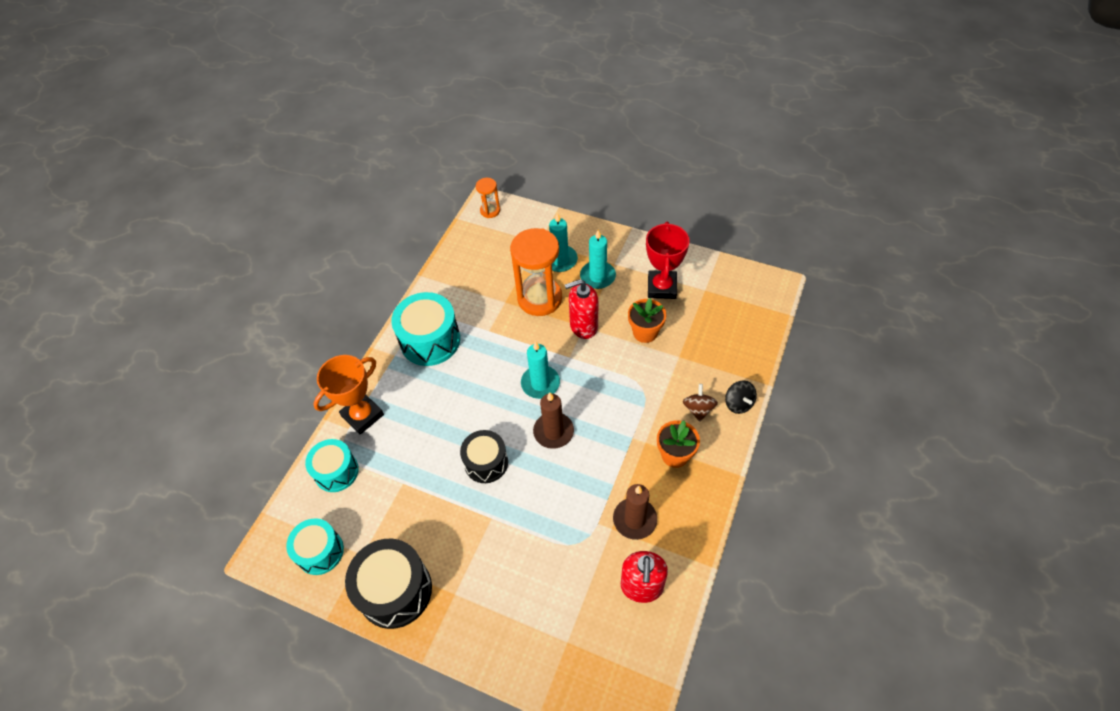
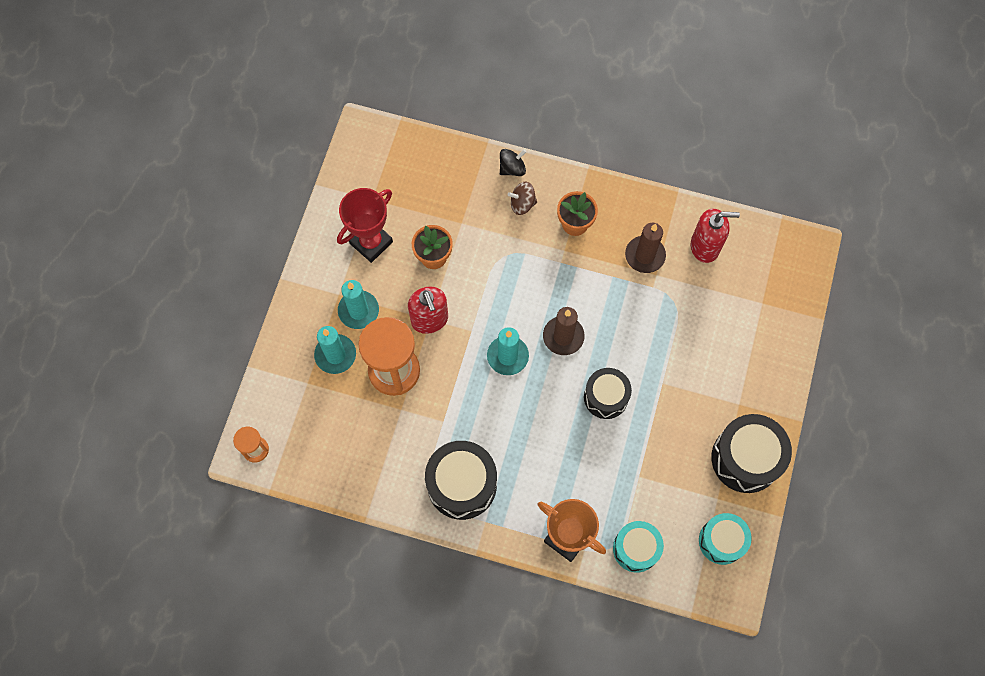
camera: 100 degrees left, 15 degrees up
(430, 340) = (462, 485): turquoise drum -> black drum
(661, 287) = (371, 242): red trophy -> red trophy turned 45 degrees counterclockwise

